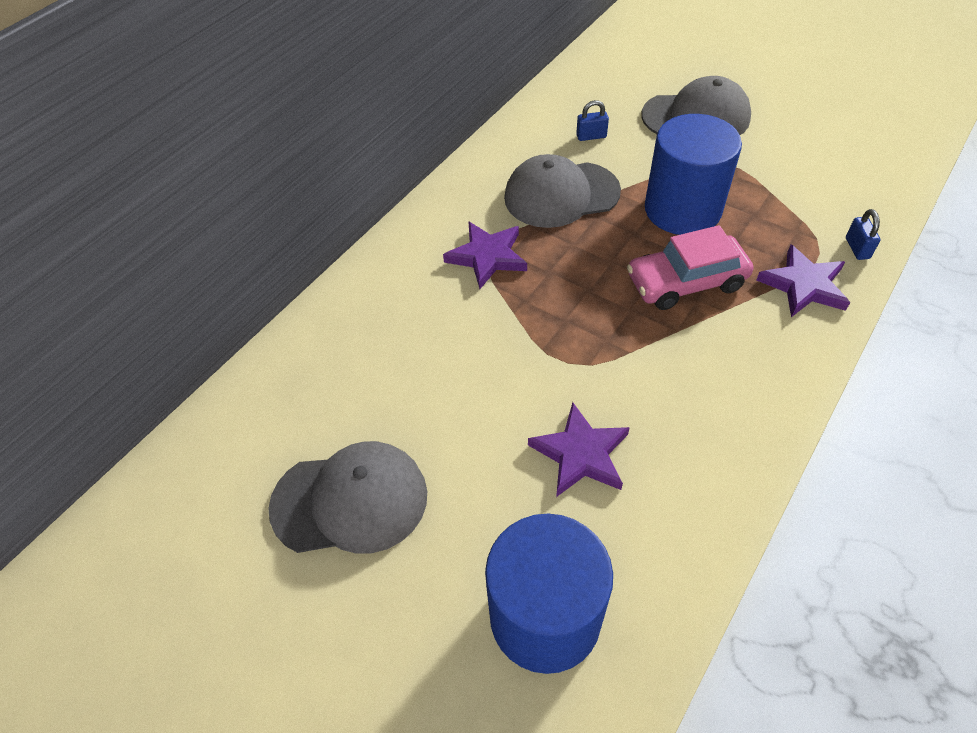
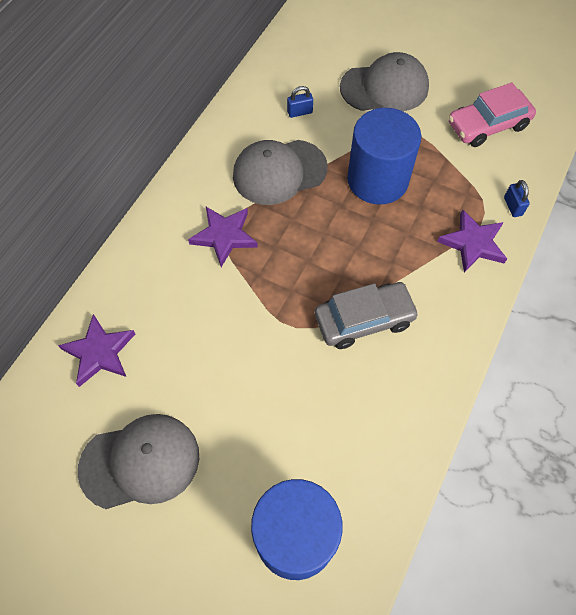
camera: 10 degrees left, 10 degrees up
(580, 454) = (312, 405): purple star -> purple star (99, 352)
(656, 360) = (364, 320): none -> grey car
(686, 282) = (383, 247): pink car -> pink car (488, 125)

